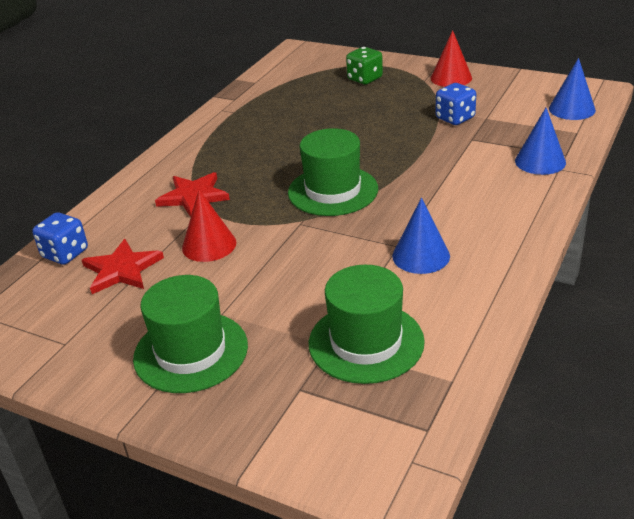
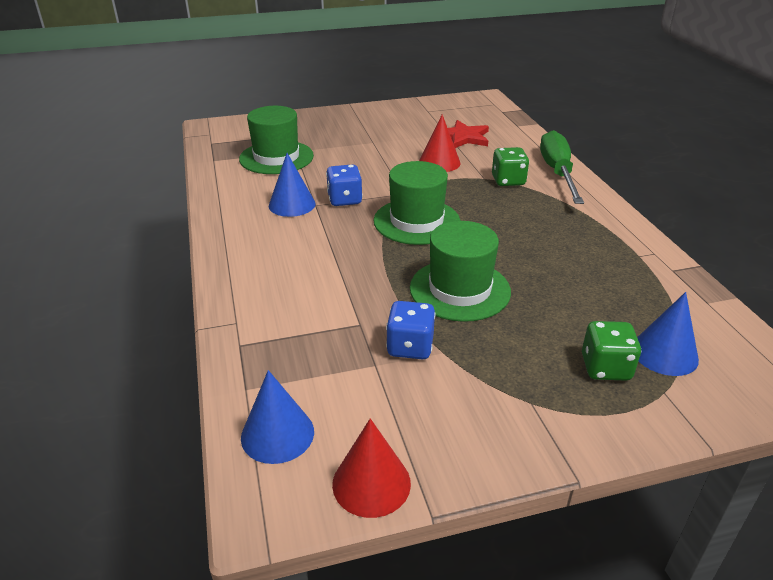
camera: 135 degrees right, 0 degrees up
(65, 254) = (511, 132): blue dice -> blue dice (344, 200)
(140, 186) = (557, 172): none -> green screwdriver
(191, 352) = (362, 127): green hat -> green hat (460, 290)
(193, 196) = (508, 181): red star -> green dice
(451, 78) = (504, 427): red cone -> red cone (371, 483)
(540, 161) = (261, 323): blue cone -> blue cone (664, 353)

